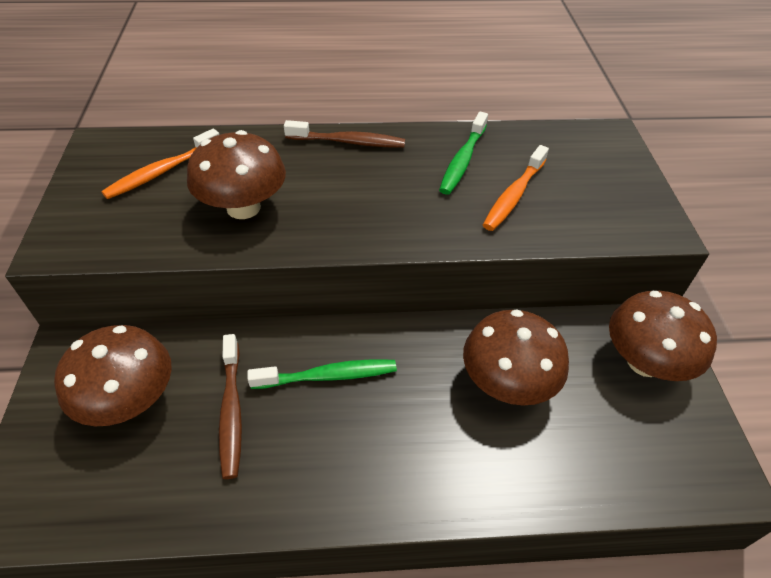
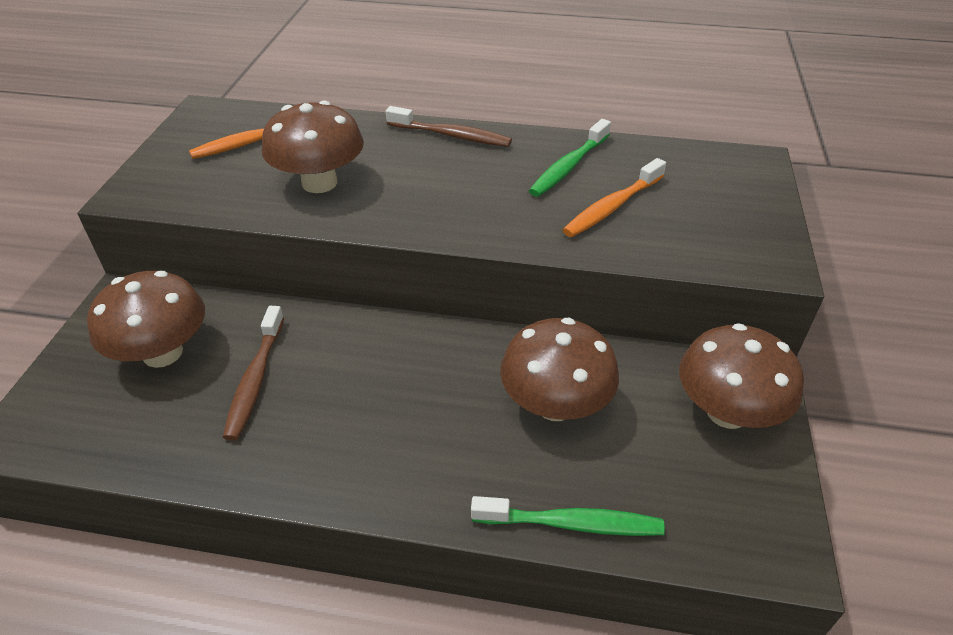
camera: 15 degrees right, 5 degrees down
(328, 376) = (364, 364): green toothbrush -> green toothbrush (572, 523)

